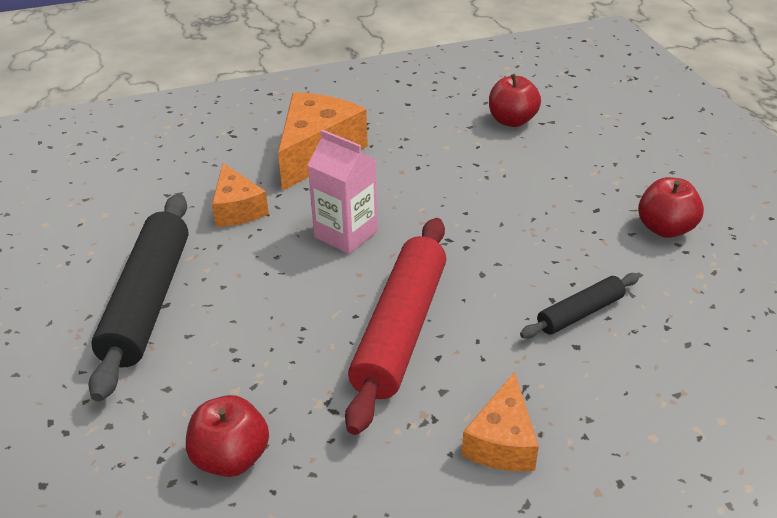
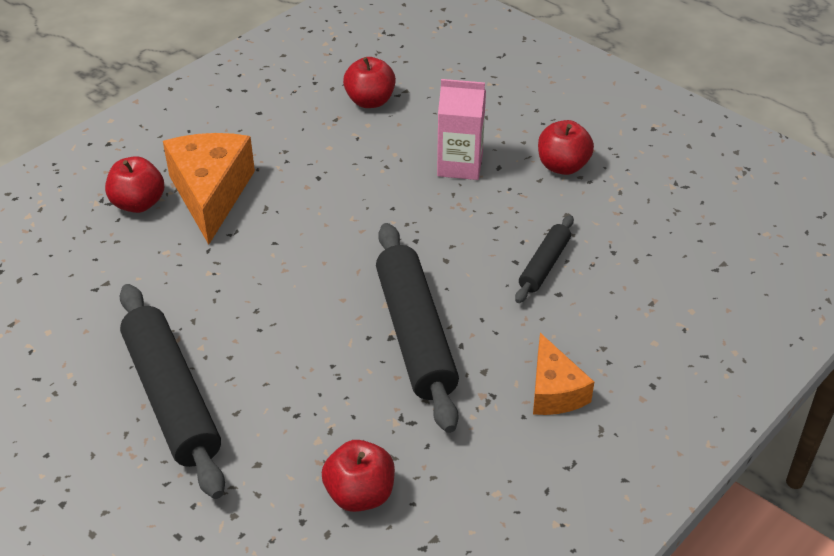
camera: 30 degrees left, 5 degrees up
(237, 209) = (180, 278): orange cheese -> none
(254, 142) = (138, 204): none -> red apple
(346, 234) = (303, 266): pink carton -> pink carton (460, 165)
(400, 330) = (415, 334): red rolling pin -> black rolling pin

